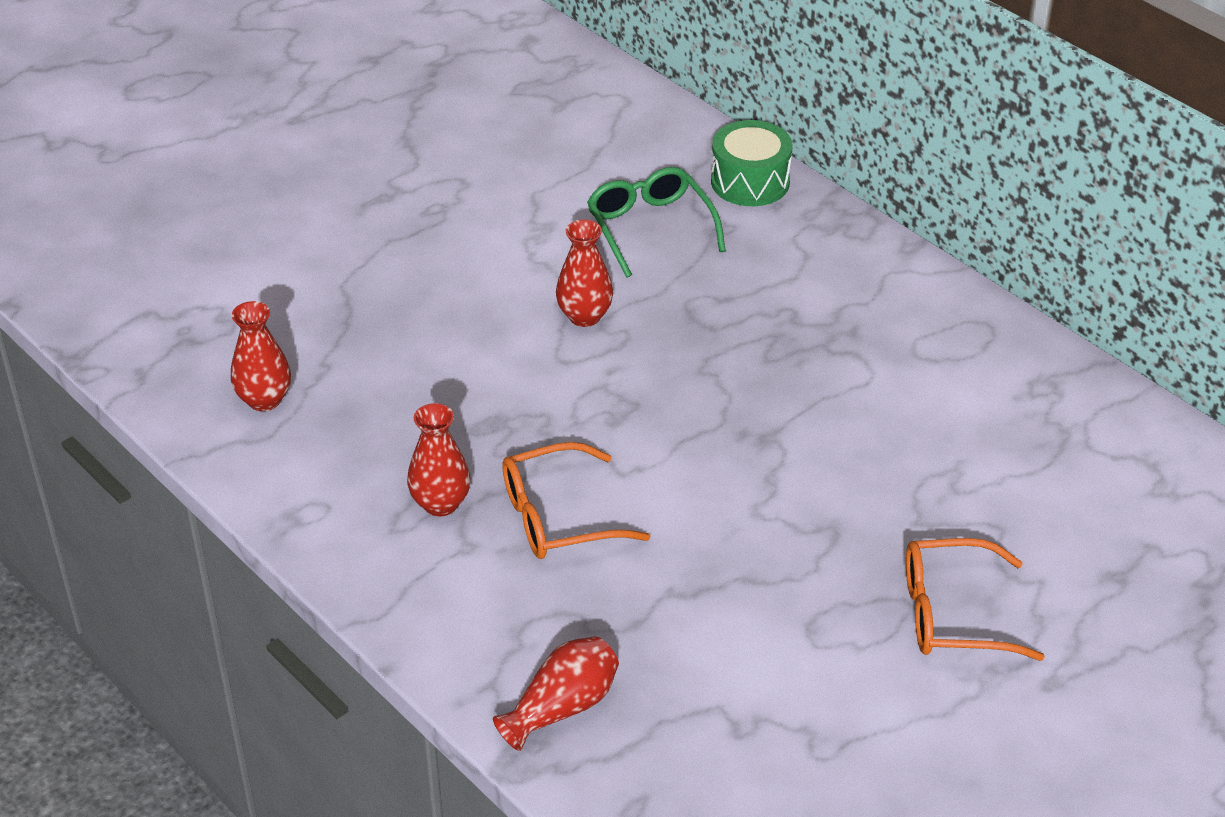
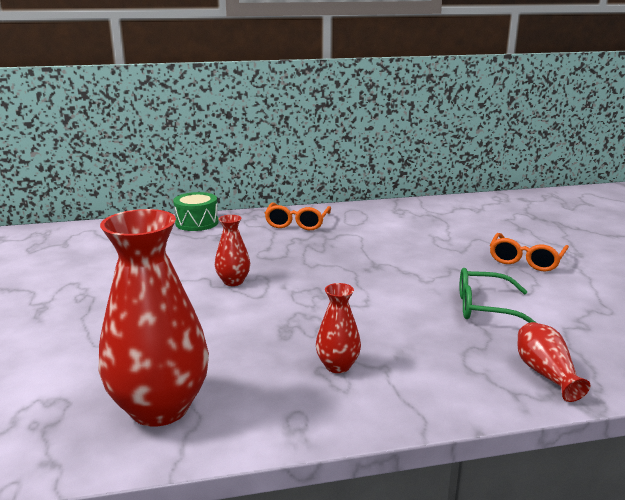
camera: 60 degrees left, 20 degrees down
(264, 400) = (160, 407): red vase -> red vase, size x2.10
(558, 517) = (384, 331): orange glasses -> orange glasses (297, 223)
(650, 228) = (192, 250): green glasses -> green glasses (485, 308)

